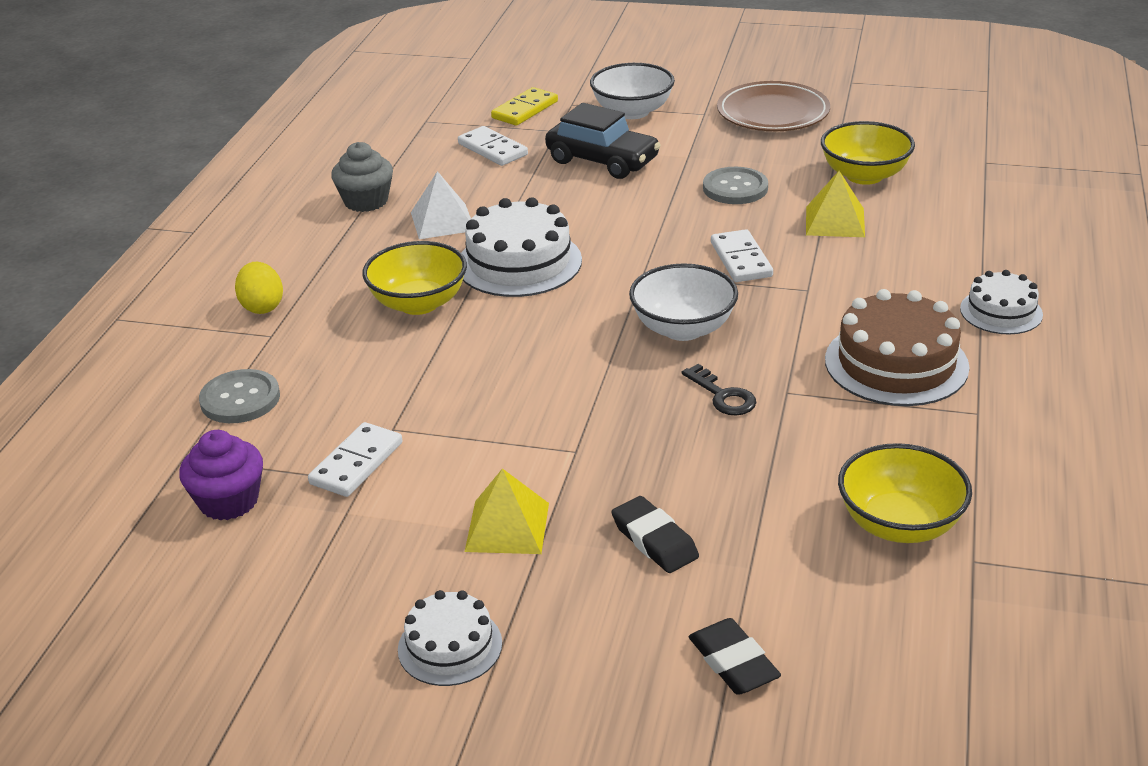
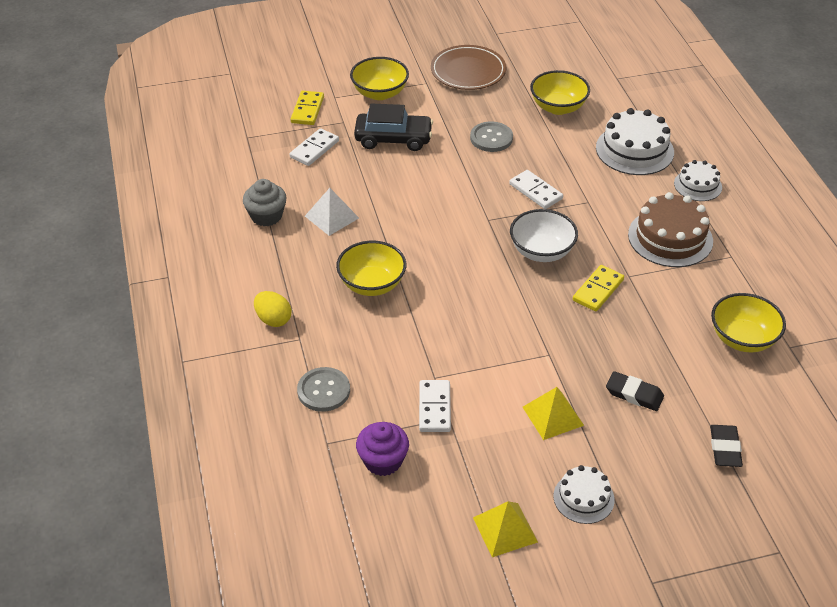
camera: 30 degrees left, 10 degrees up
(493, 149) = (314, 149): white domino -> white domino turned 75 degrees counterclockwise
(519, 262) = (408, 234): white cake -> white cake (634, 150)
(632, 112) = (380, 93): white bowl -> yellow bowl
(722, 395) = (598, 290): black key -> yellow domino
(733, 662) = (725, 448): black eraser -> black eraser turned 60 degrees clockwise
(835, 221) = (567, 147): yellow pyramid -> yellow pyramid (505, 529)

